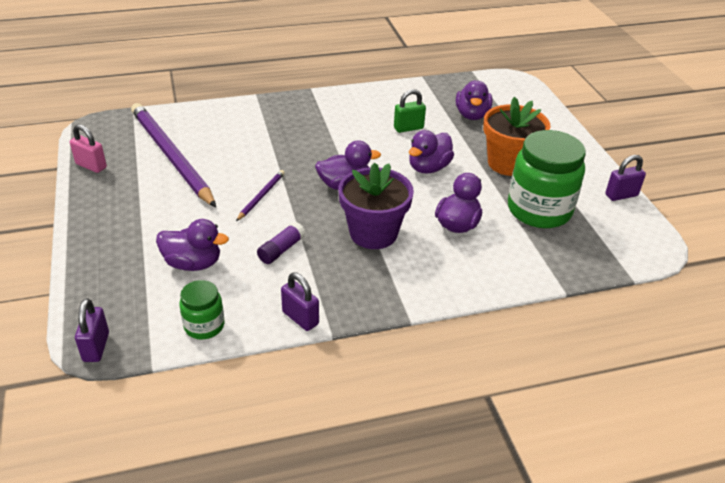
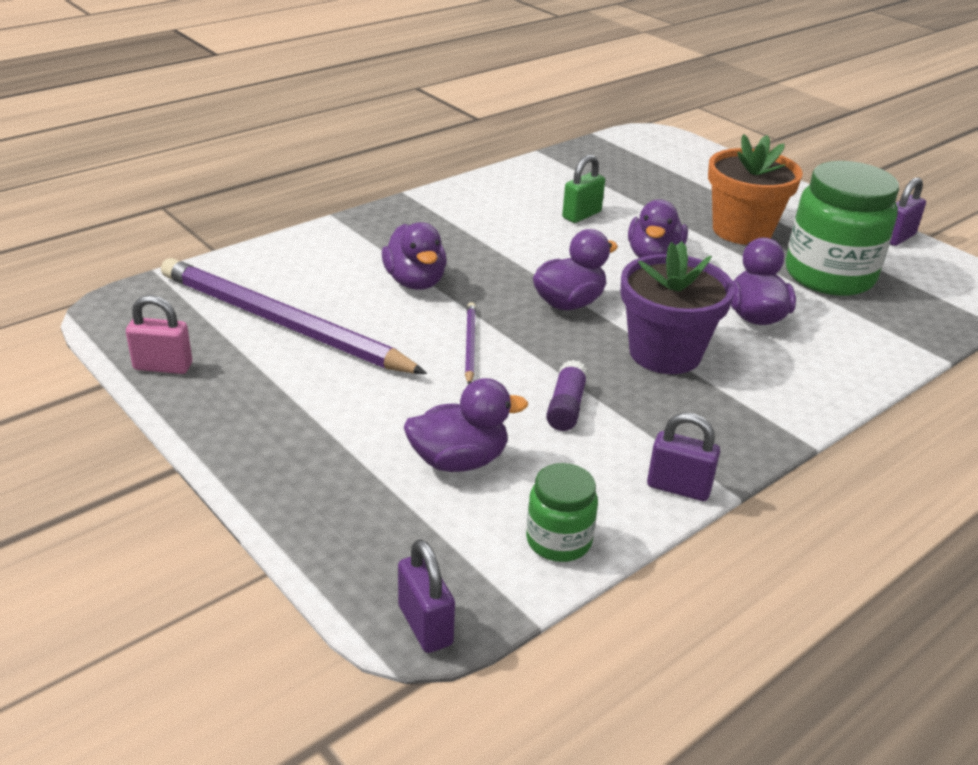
camera: 25 degrees left, 5 degrees down
(472, 115) = (644, 184): purple duck -> purple duck (415, 282)

